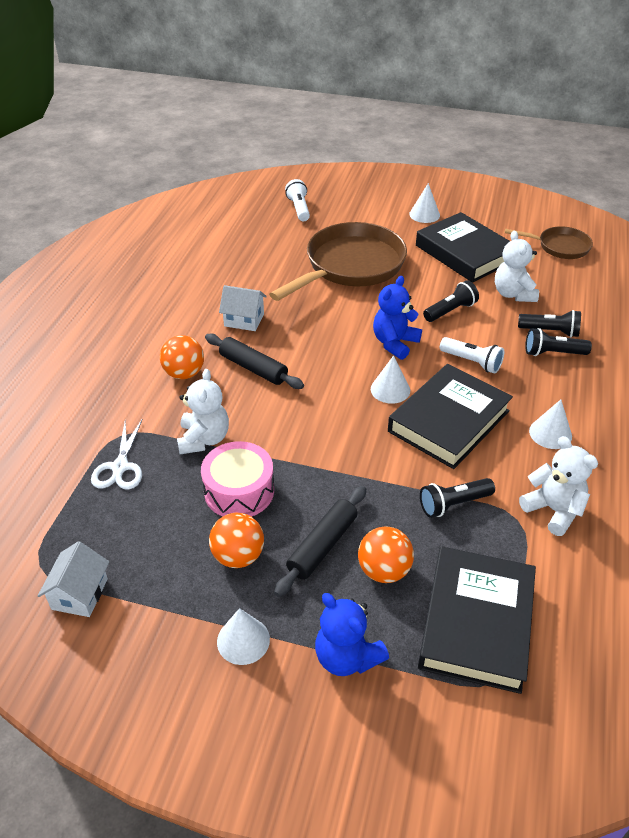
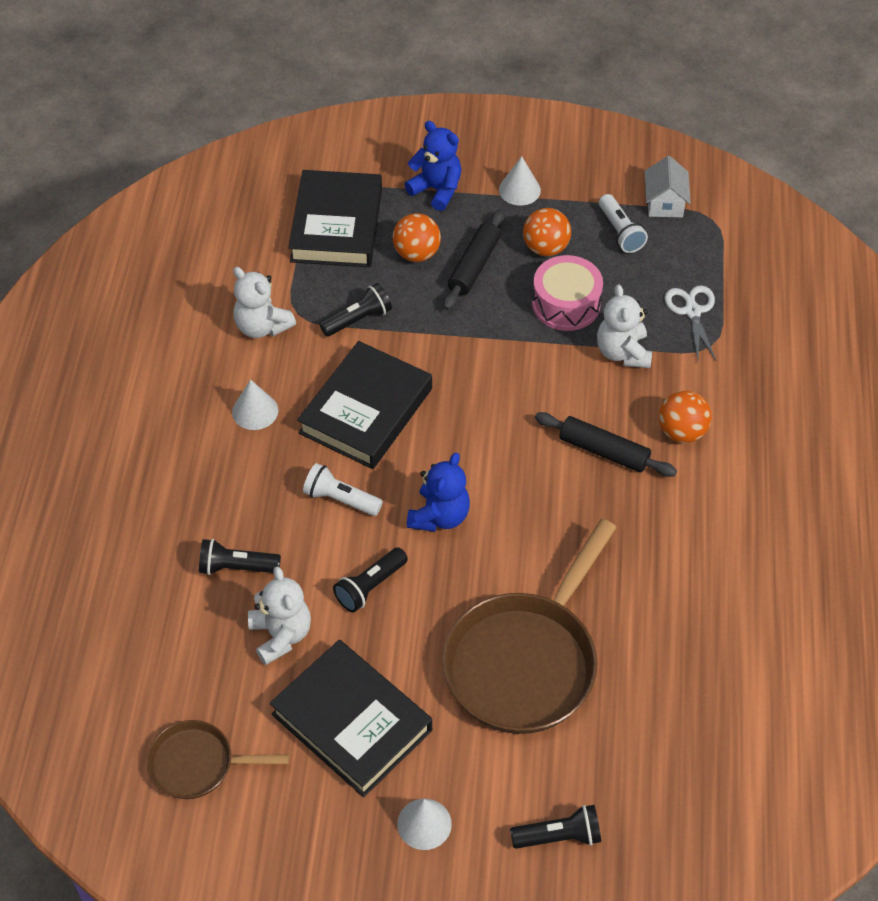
camera: 170 degrees right, 10 degrees up
(244, 320) = (643, 527): white house -> none
(299, 208) = (646, 806): white flashlight -> white flashlight (620, 232)
(390, 389) = (436, 444): white cone -> none
(553, 353) = (238, 529): black flashlight -> black flashlight (559, 836)

